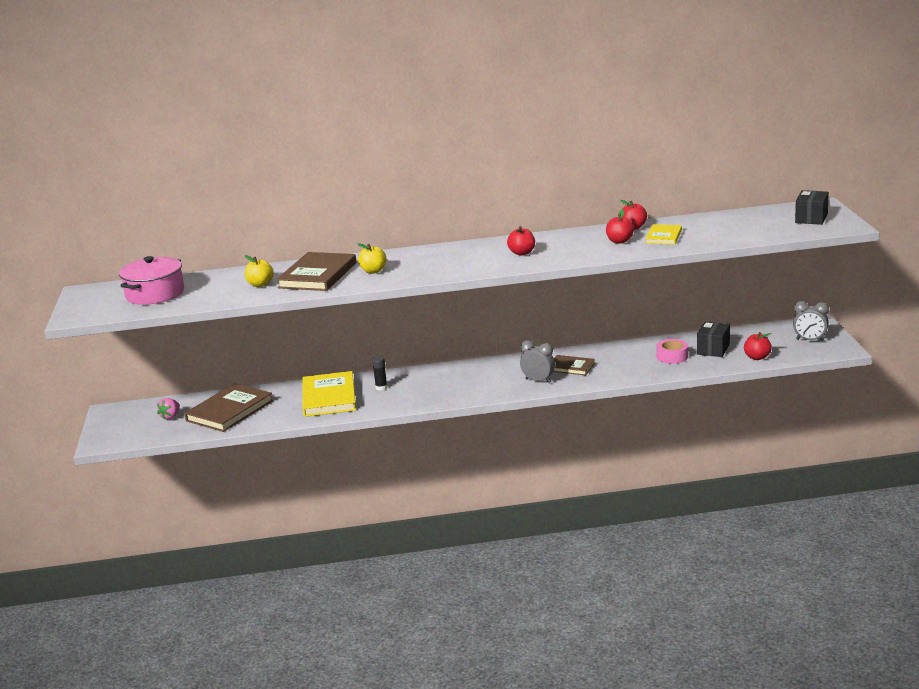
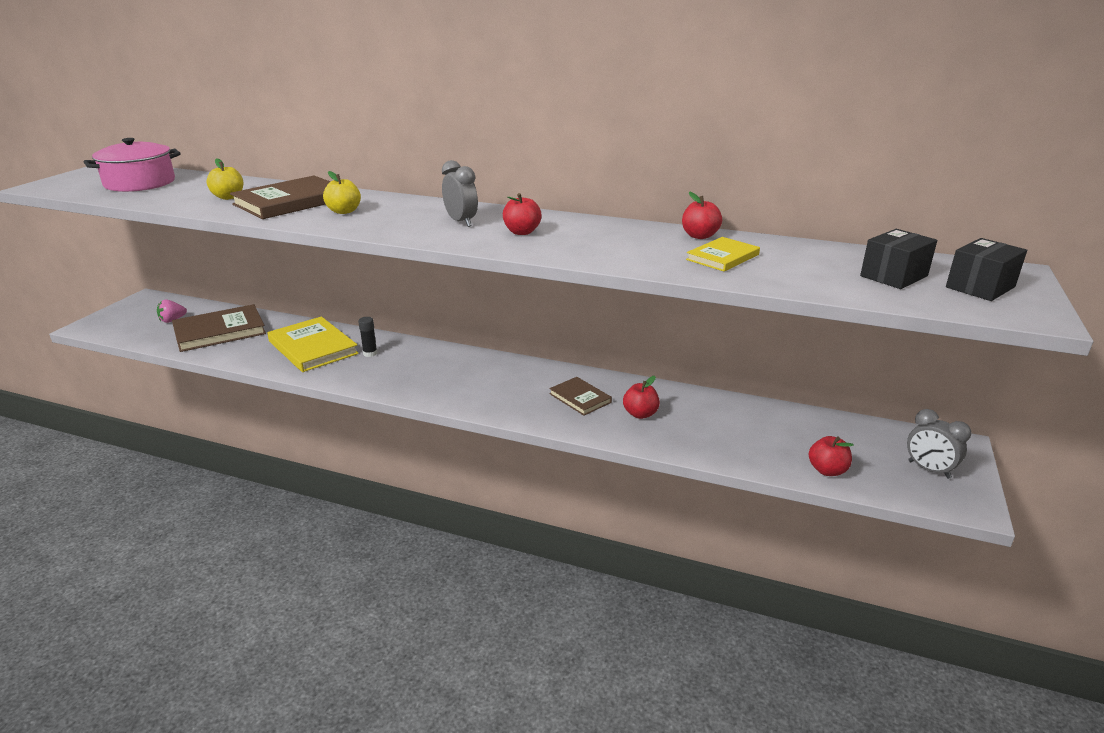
camera: 25 degrees right, 5 degrees up
(329, 397) = (313, 347): yellow book -> yellow book turned 60 degrees counterclockwise
(538, 381) = (524, 403): grey clock -> grey clock (461, 222)
(619, 241) = (657, 248): red apple -> red apple (640, 414)
(672, 356) = (713, 427): pink tape -> none
(713, 349) = (776, 435): black box -> black box (894, 276)

